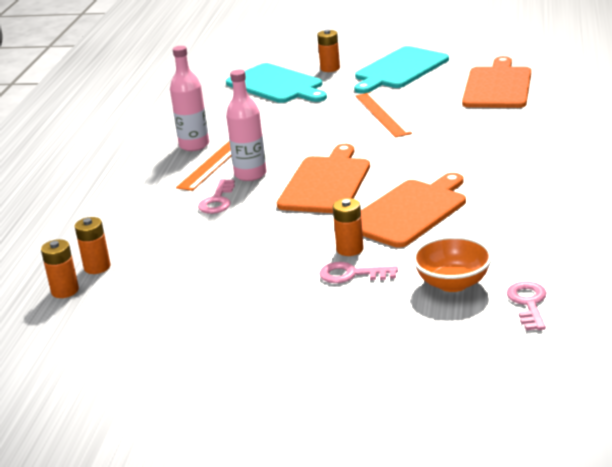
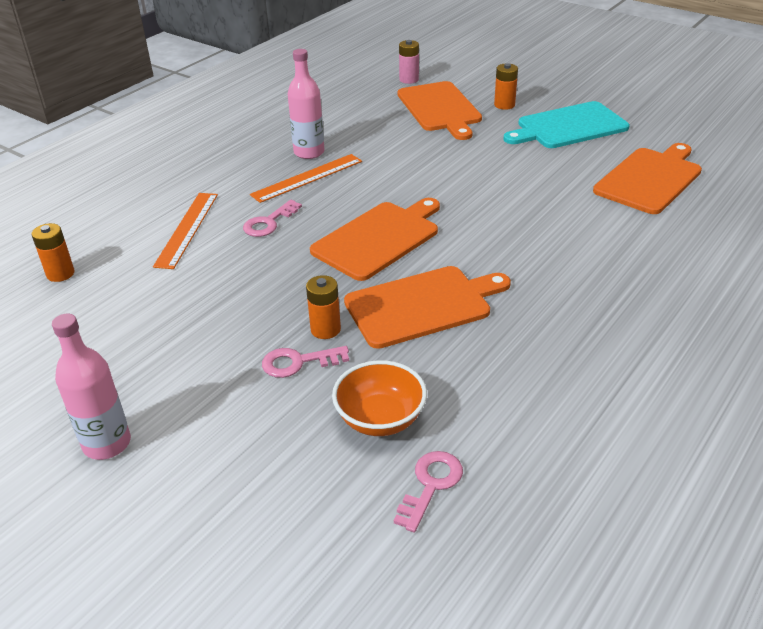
camera: 25 degrees right, 10 degrees up
(97, 267) = (108, 258): orange battery -> none
(224, 71) = (409, 79): none -> pink battery
(250, 174) = (323, 203): pink bottle -> pink bottle (107, 444)
(276, 85) = (440, 108): turquoise cutting board -> orange cutting board
(352, 274) = (298, 362): pink key -> pink key turned 45 degrees counterclockwise
(382, 114) = (505, 174): orange ruler -> orange ruler (187, 229)

